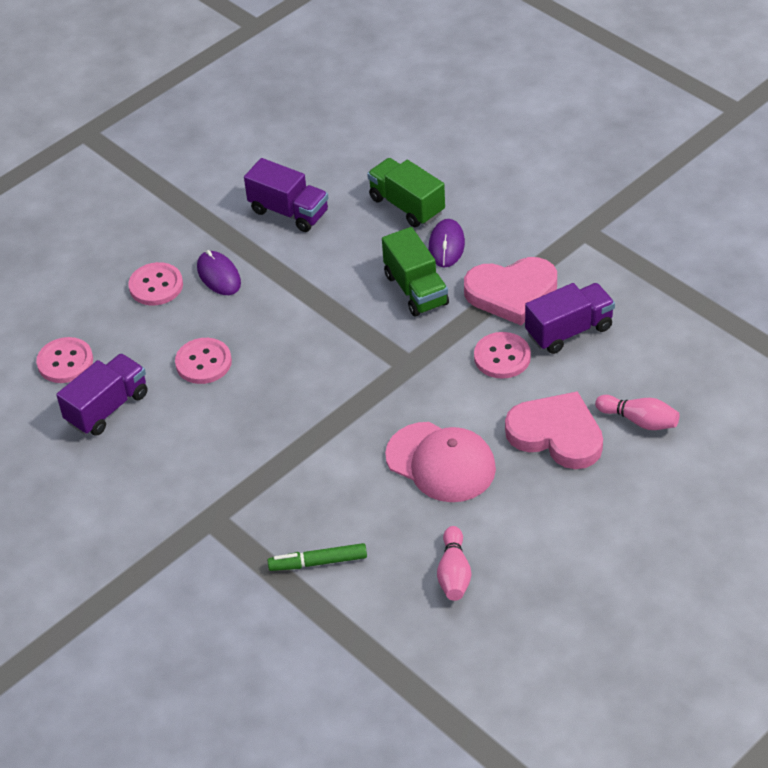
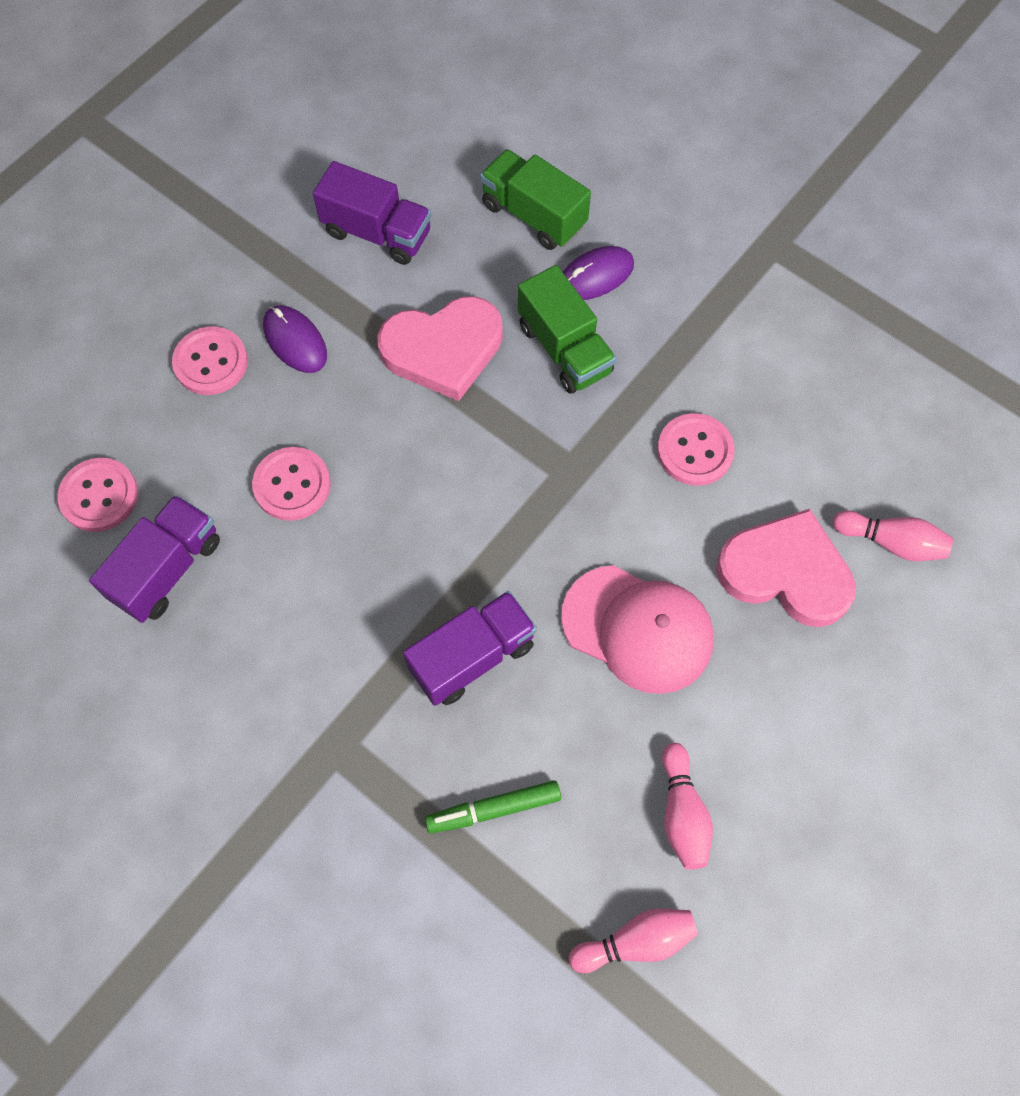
camera: 10 degrees left, 20 degrees up
(407, 646) = (636, 941): none -> pink bowling pin
(446, 245) = (595, 276): purple mouse -> purple mouse turned 60 degrees clockwise
(511, 293) = (692, 347): pink heart -> pink heart (443, 350)
(569, 331) = (777, 403): purple truck -> purple truck (472, 657)

